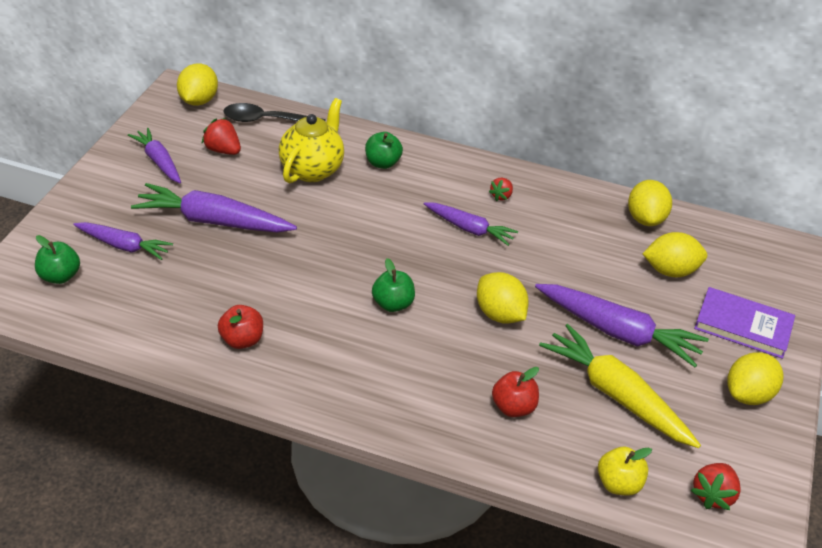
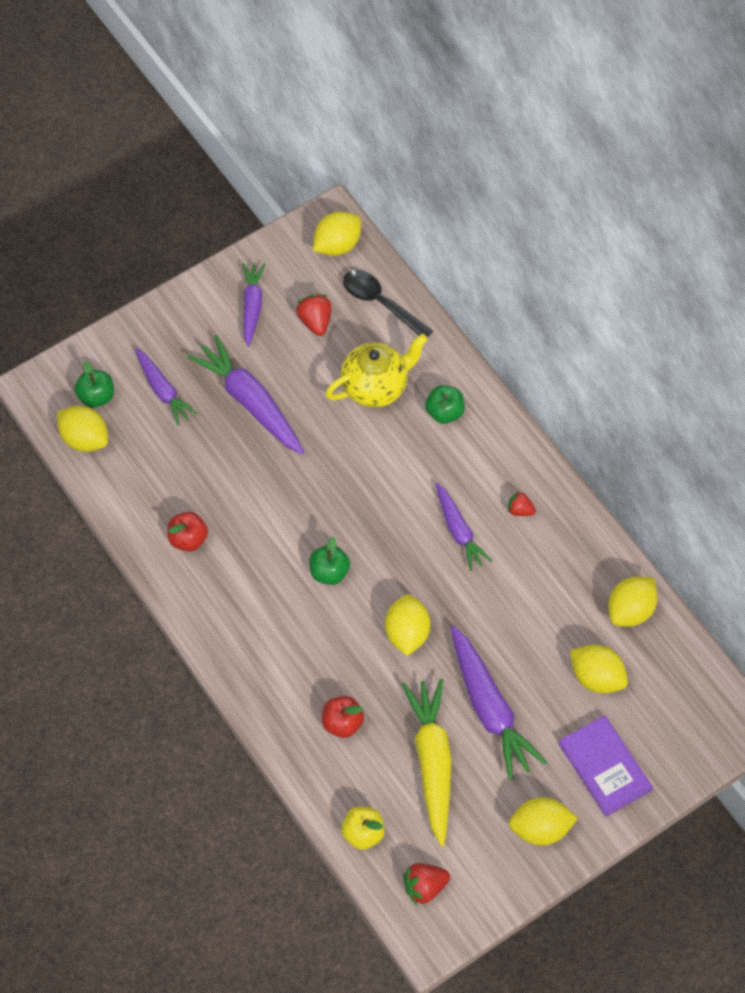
camera: 40 degrees right, 20 degrees up
(72, 312) = (85, 439): none -> yellow lemon
(501, 196) = (520, 510): red strawberry -> red strawberry turned 45 degrees clockwise

